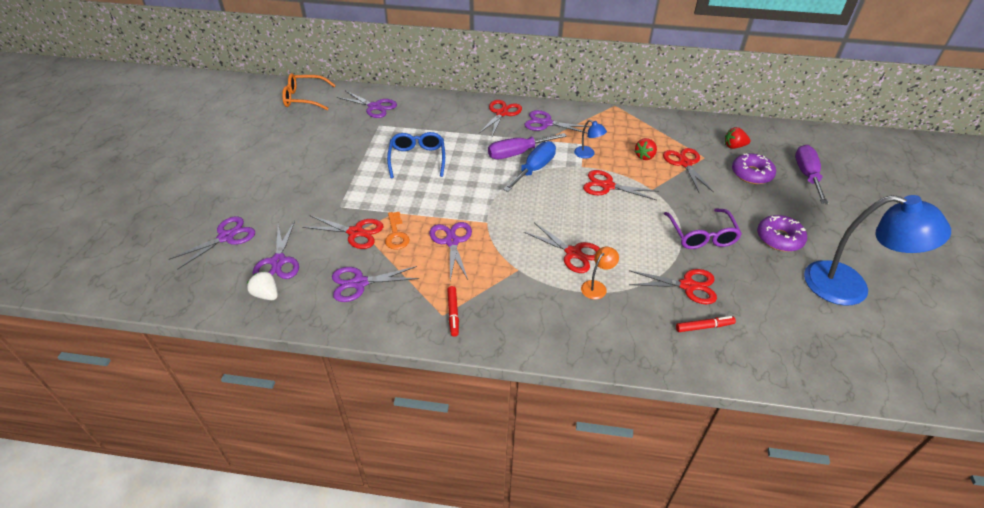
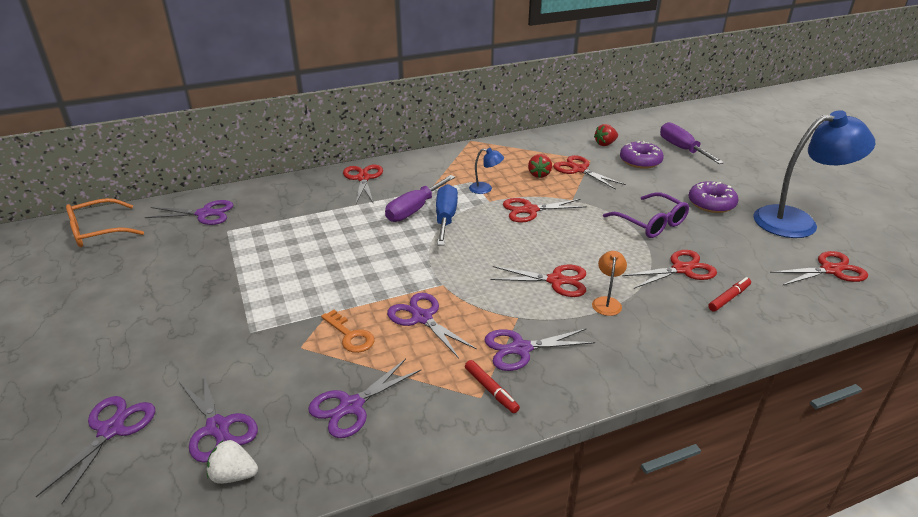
camera: 30 degrees left, 10 degrees down
(355, 232) = (297, 353): red scissors -> red scissors (830, 270)
(417, 158) = (305, 249): blue glasses -> none
(546, 123) = (418, 174): purple scissors -> purple scissors (521, 349)

